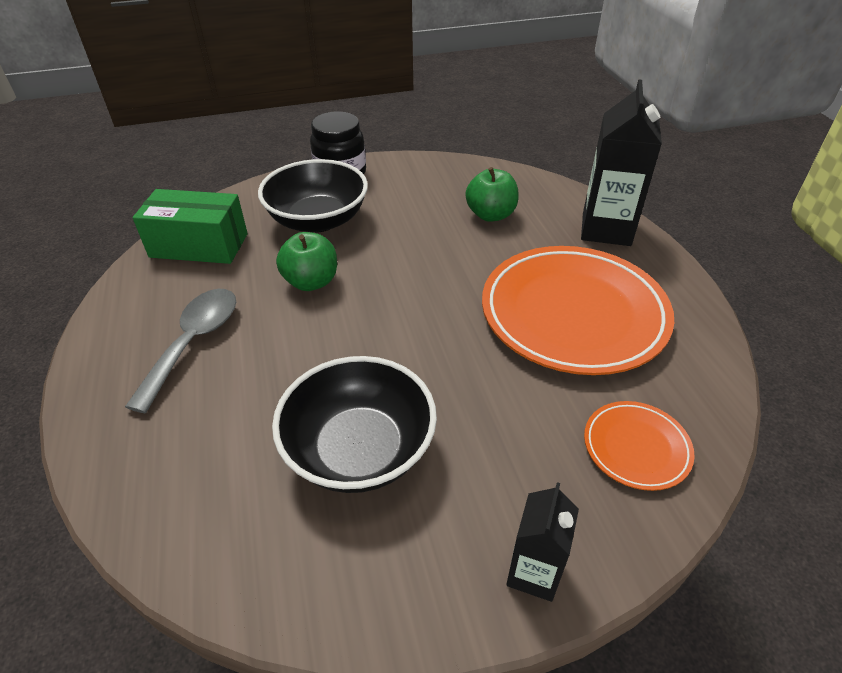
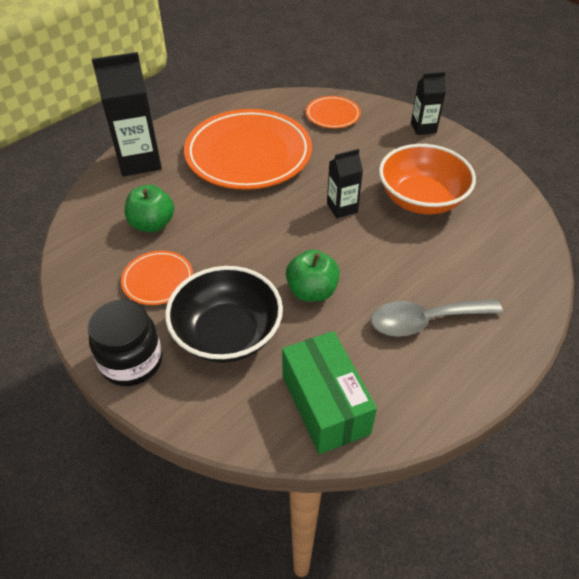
camera: 120 degrees left, 5 degrees up
(359, 449) = (421, 199): black bowl -> orange bowl
(408, 357) = (342, 208): none -> black carton
(412, 202) = (158, 280): none -> orange plate

